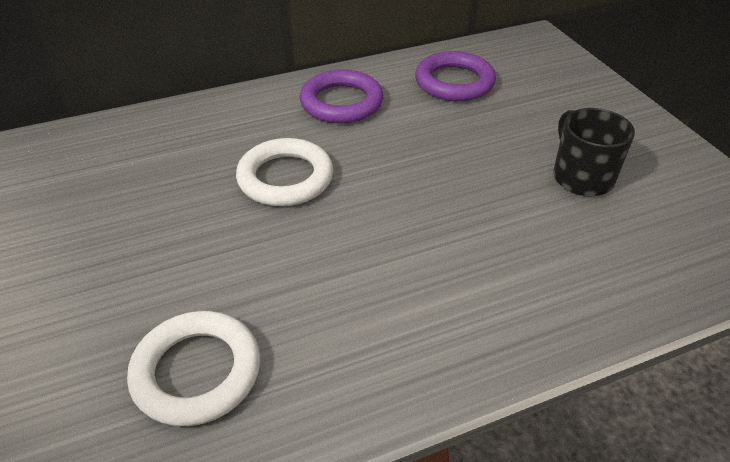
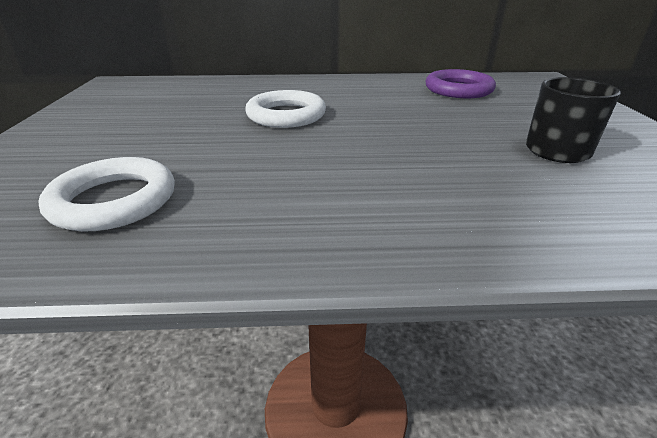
camera: 20 degrees right, 10 degrees down
(341, 102) = (359, 88): purple ring -> none

